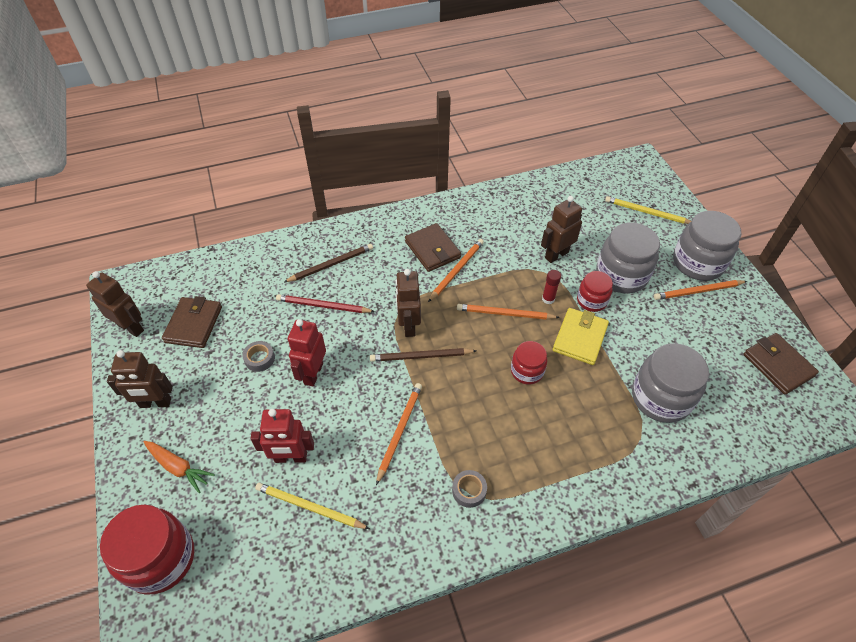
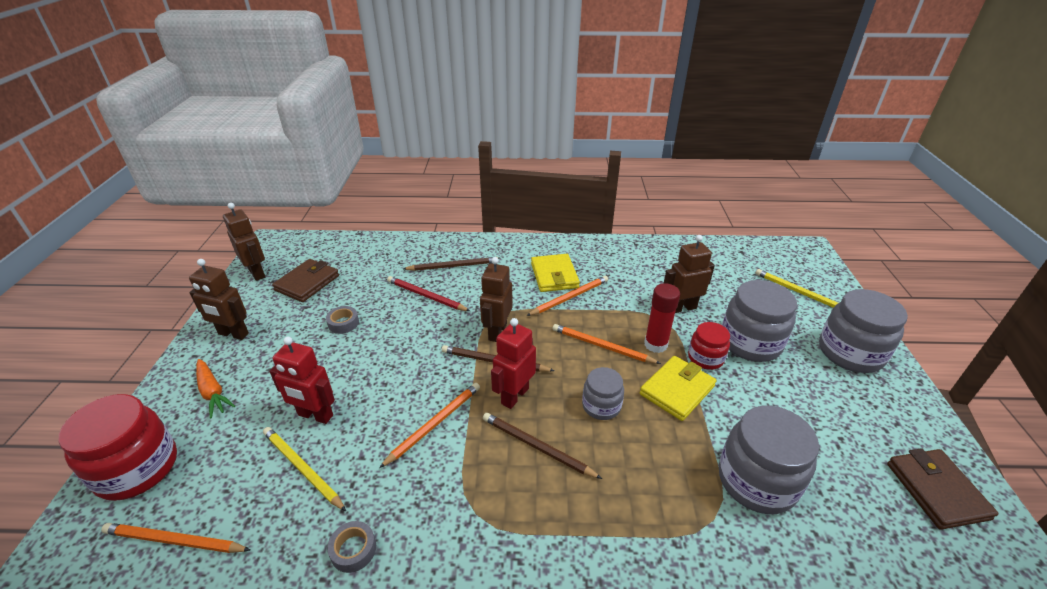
camera: 20 degrees right, 15 degrees down
(313, 373) = (382, 348): red robot -> red robot (514, 396)
(432, 250) = (554, 275): brown wallet -> yellow wallet
(469, 490) = (476, 509): grey tape -> grey tape (353, 550)
(491, 423) = (536, 447): none -> brown pencil
(527, 371) = (601, 406): red jar -> grey jar
(548, 299) = (655, 344): red glue stick -> red glue stick, size x1.61
(698, 291) = (842, 381): orange pencil -> orange pencil (174, 541)

